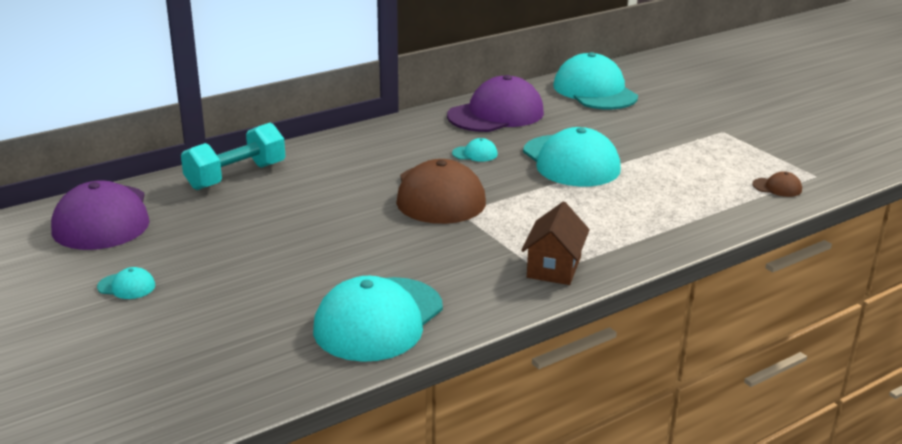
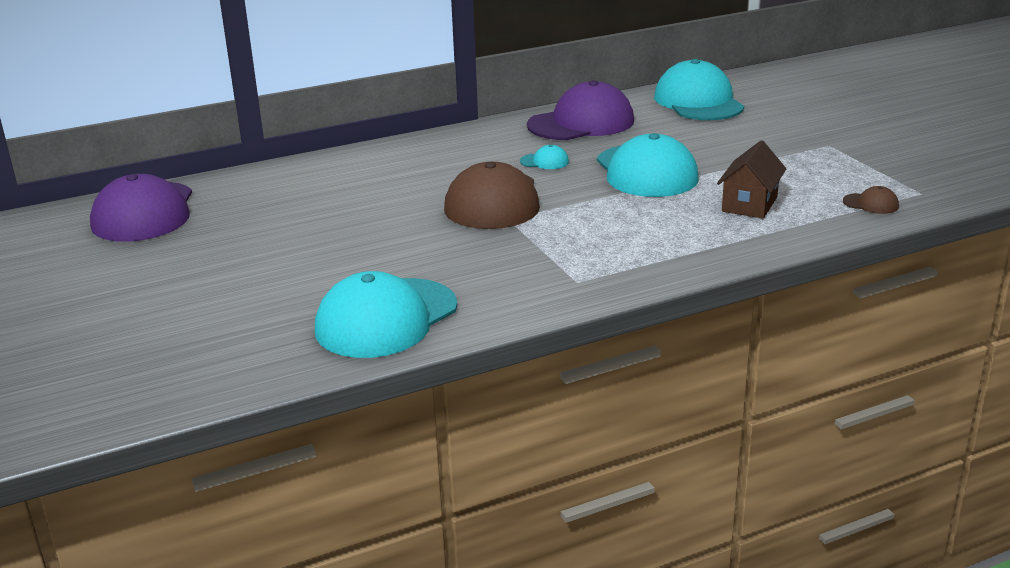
camera: 10 degrees right, 0 degrees up
(126, 286) = (146, 276): turquoise cap -> none
(236, 176) = (289, 177): turquoise dumbbell -> none
(554, 267) = (589, 276): brown house -> brown house (749, 204)

